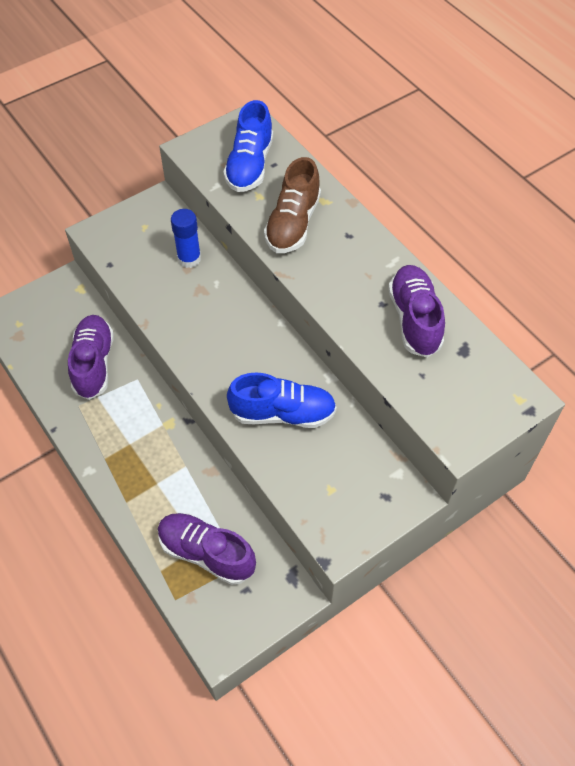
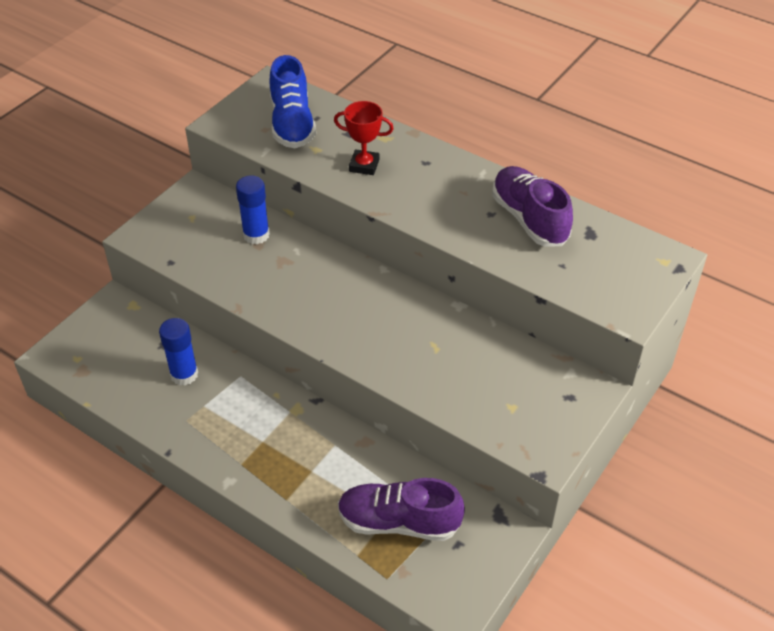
camera: 20 degrees left, 10 degrees down
(94, 364) = (184, 374): purple shoe -> blue glue stick
(282, 413) = (427, 351): blue shoe -> none
(293, 224) = (364, 165): brown shoe -> red trophy

